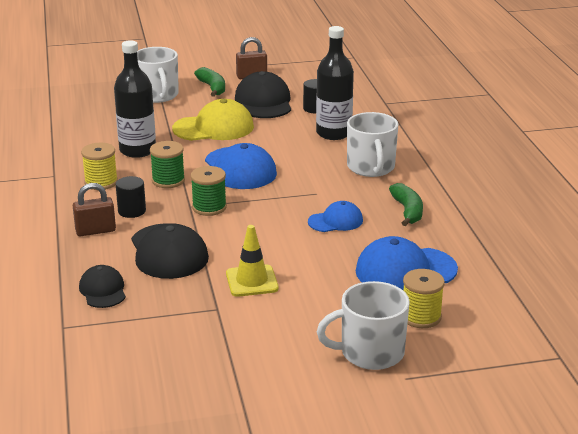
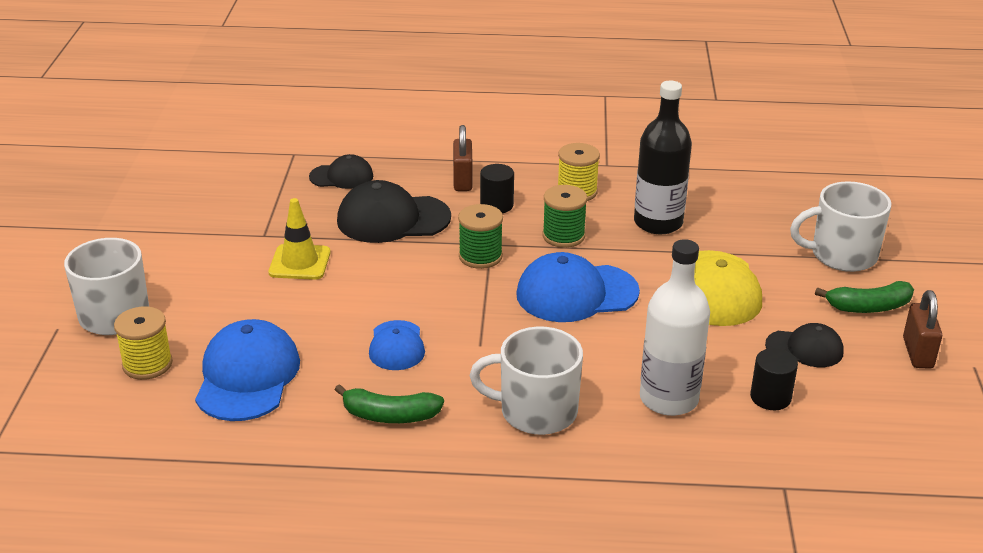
camera: 105 degrees right, 5 degrees up
(264, 102) = (804, 349): black cap -> black cap, size x0.59
(333, 133) = (669, 399): black bottle -> white bottle

